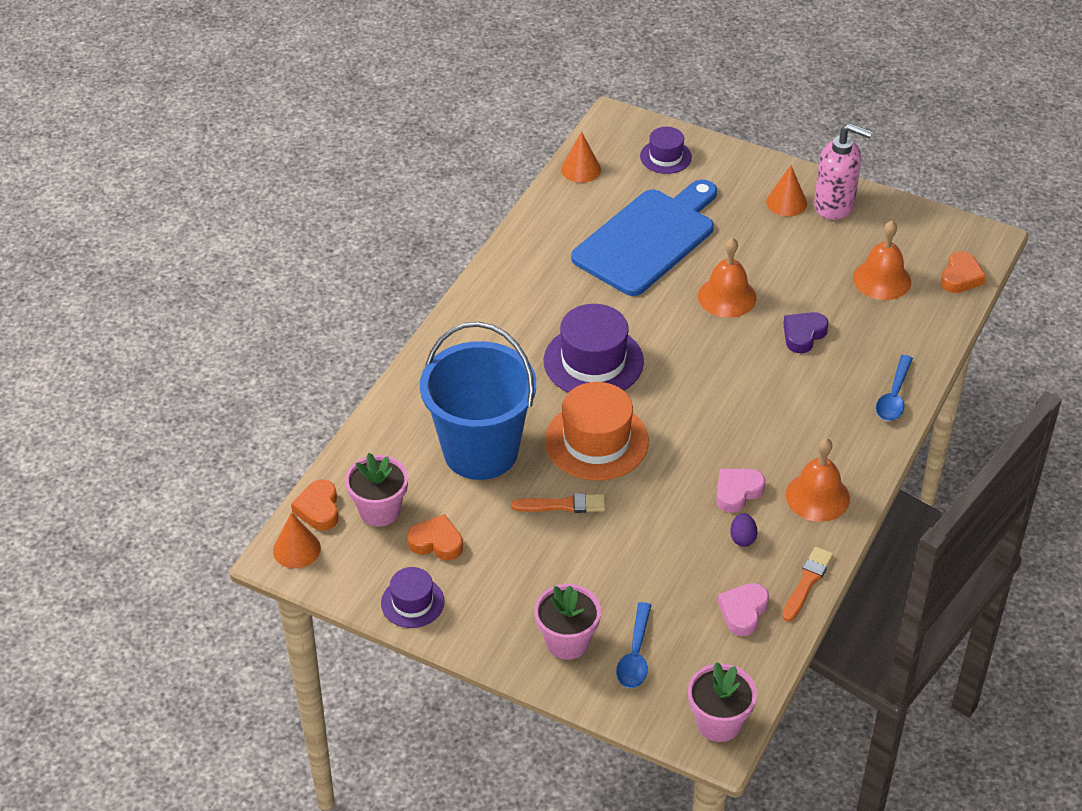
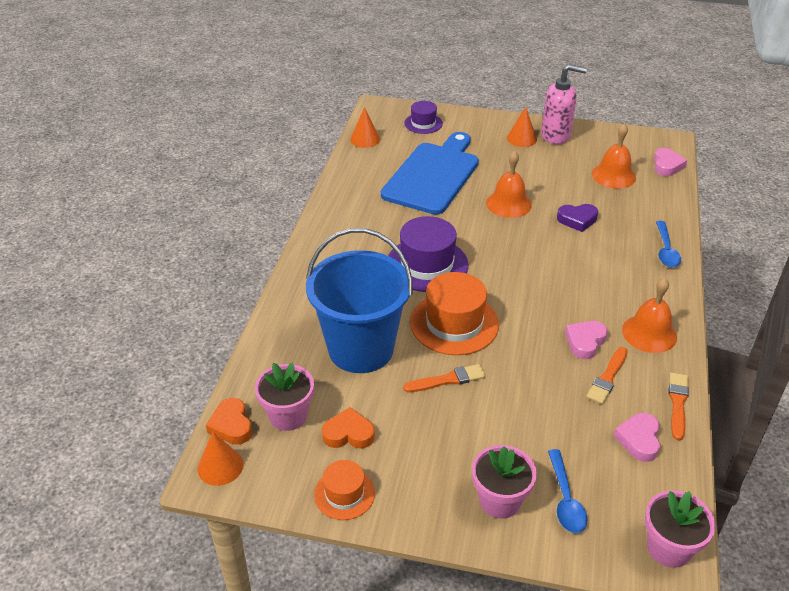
camera: 15 degrees left, 5 degrees down
(412, 602) = (344, 494): purple hat -> orange hat
(742, 538) = (607, 378): purple egg -> orange brush
(803, 335) = (577, 220): purple heart -> purple heart turned 120 degrees counterclockwise
(960, 277) = (666, 165): orange heart -> pink heart

